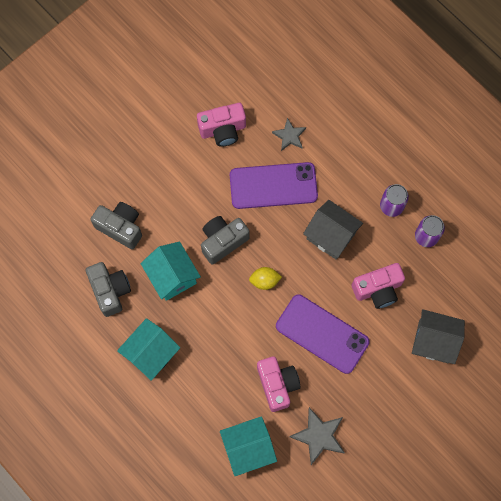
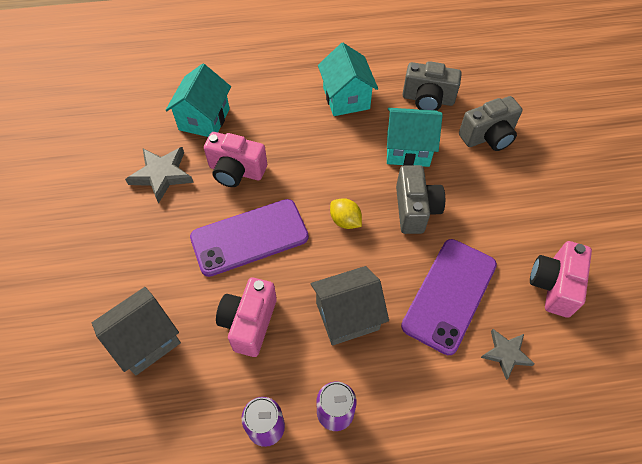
camera: 125 degrees right, 15 degrees down
(265, 281) = (345, 221): yellow lemon -> yellow lemon turned 75 degrees counterclockwise

